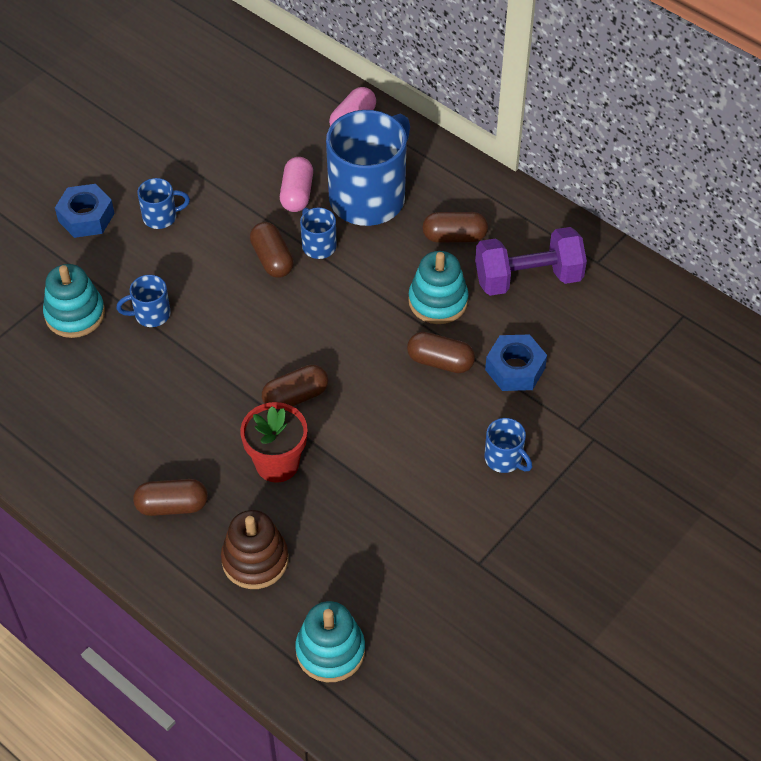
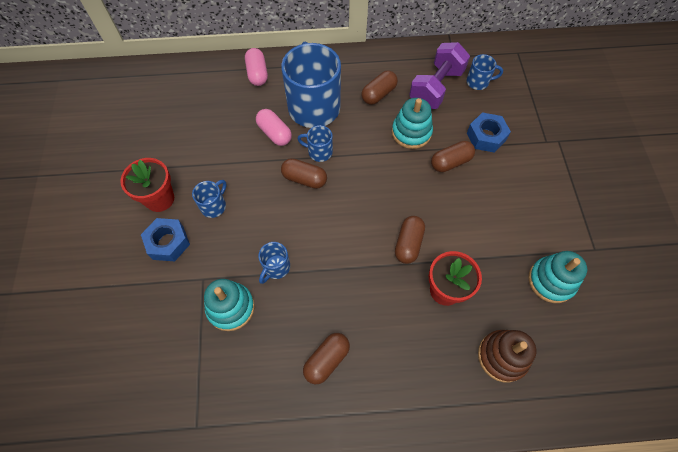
camera: 45 degrees left, 10 degrees up
(122, 173) = (159, 199): none -> red flower pot
(172, 506) = (424, 370): brown capsule -> brown capsule (326, 360)
(330, 651) = (598, 368): turquoise stacking toy -> turquoise stacking toy (551, 281)
(504, 459) = (538, 185): blue mug -> blue mug (478, 82)

